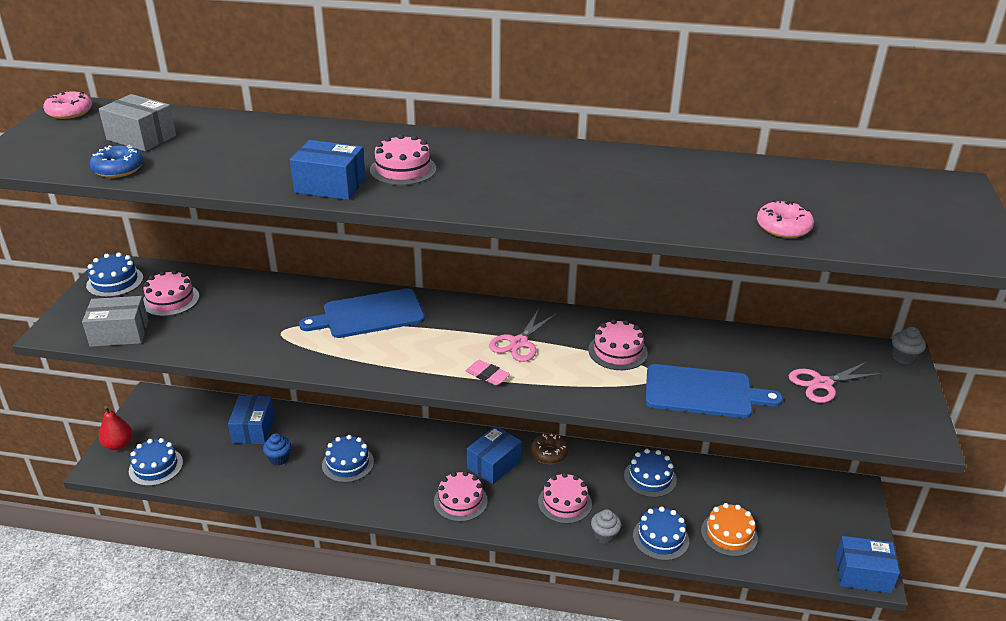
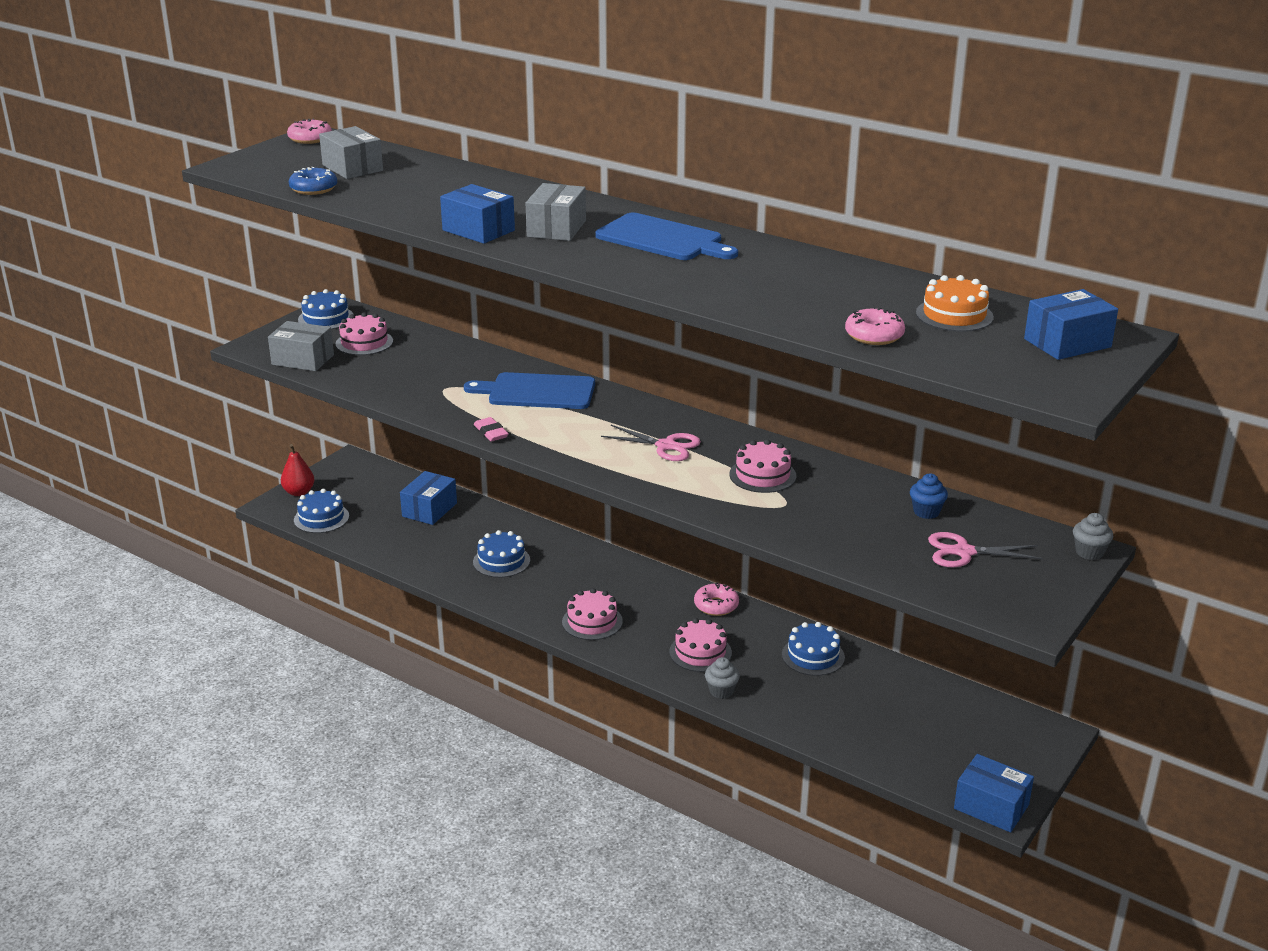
camera: 25 degrees right, 5 degrees down
(279, 458) = (438, 540): blue cupcake -> blue cupcake (926, 512)
(403, 169) = (556, 228): pink cake -> grey box
(487, 375) = (611, 465): pink eraser -> pink eraser (491, 432)
(494, 464) = (650, 600): blue box -> blue box (1067, 343)
(519, 343) = (666, 446): pink scissors -> pink scissors turned 120 degrees counterclockwise
(548, 453) = (716, 605): brown donut -> pink donut
(660, 538) = (781, 710): blue cake -> none
(703, 392) = (821, 528): blue cutting board -> blue cutting board (663, 239)
(729, 534) = (862, 728): orange cake -> orange cake (954, 315)

